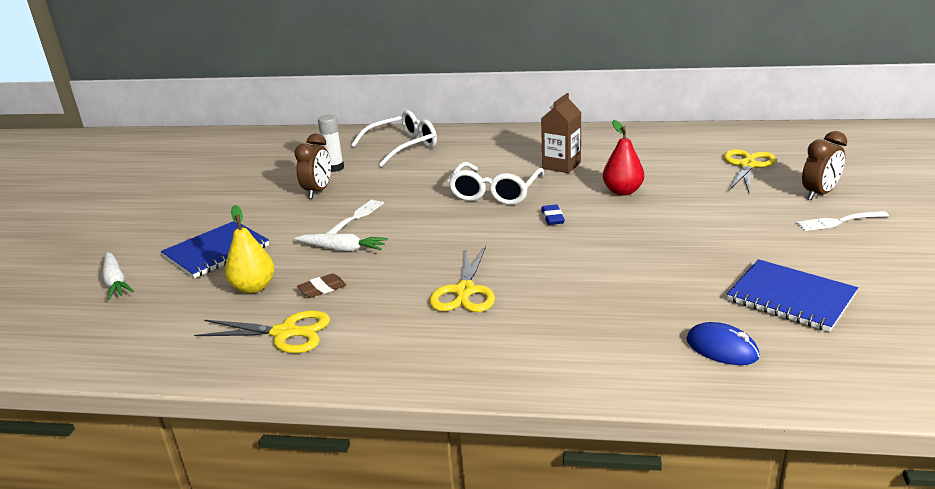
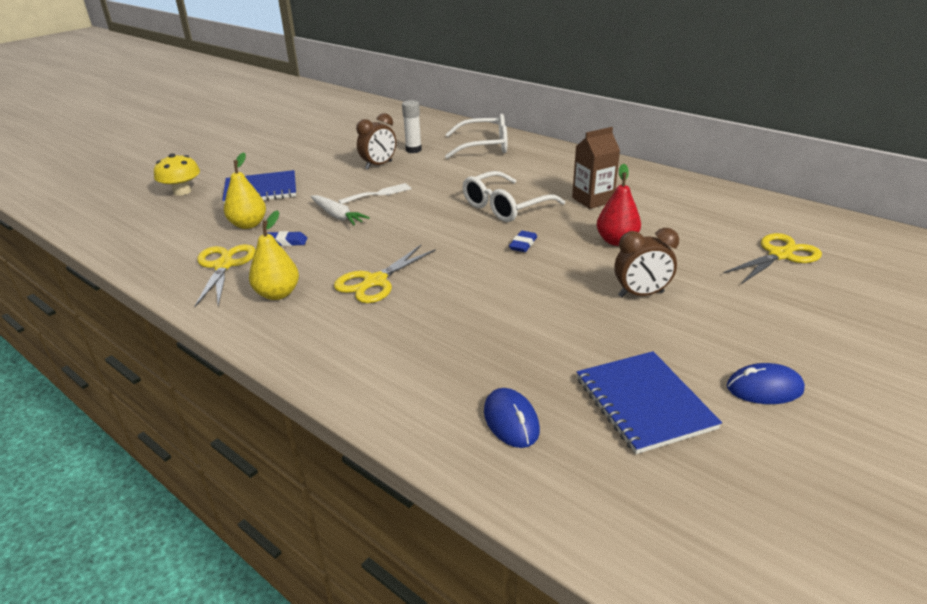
camera: 30 degrees right, 5 degrees up
(116, 282) = (182, 191): white carrot -> yellow mushroom
(285, 333) = (224, 266): yellow scissors -> yellow scissors turned 135 degrees counterclockwise
(322, 289) = (286, 242): brown eraser -> blue eraser
(384, 336) = (277, 294): none -> yellow pear
(819, 194) = (823, 310): brown clock -> brown clock (641, 294)
(838, 221) = (805, 347): white fork -> none
(848, 257) = (764, 388): none -> blue mouse

